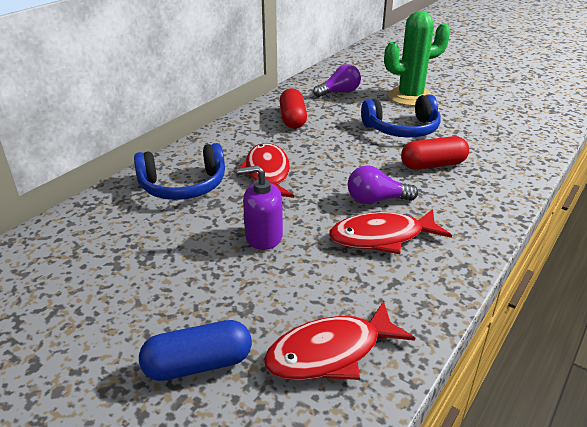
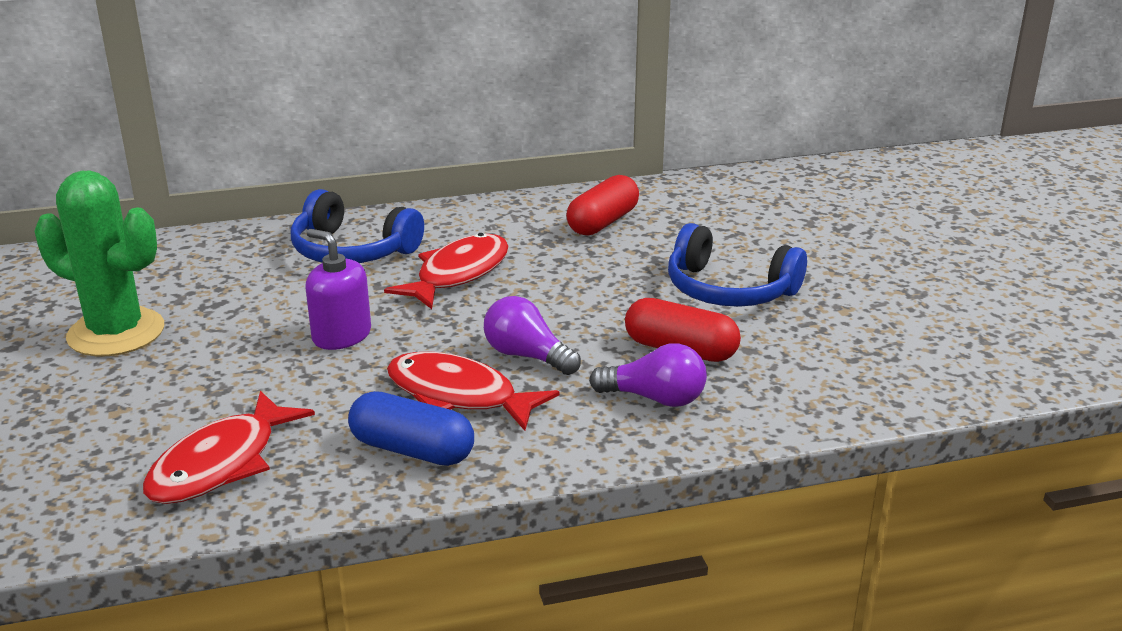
camera: 40 degrees right, 5 degrees down
(198, 364) = (111, 411): blue capsule -> blue capsule (412, 450)
(330, 352) = (221, 464): red fish -> red fish turned 75 degrees counterclockwise
(339, 92) = (733, 210): purple light bulb -> purple light bulb (655, 398)
(410, 97) = (830, 252): green cactus -> green cactus (116, 333)

